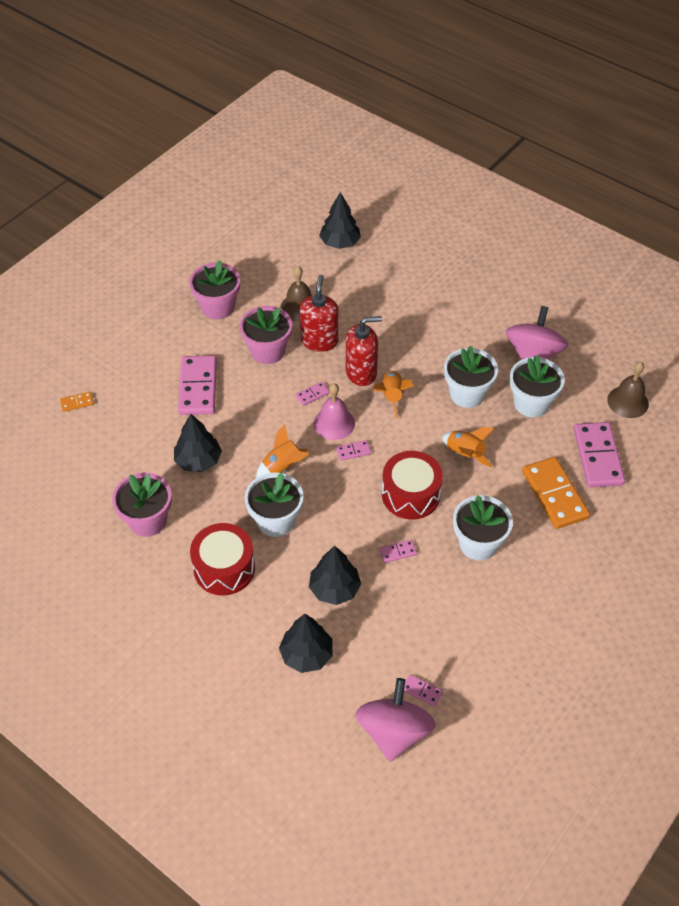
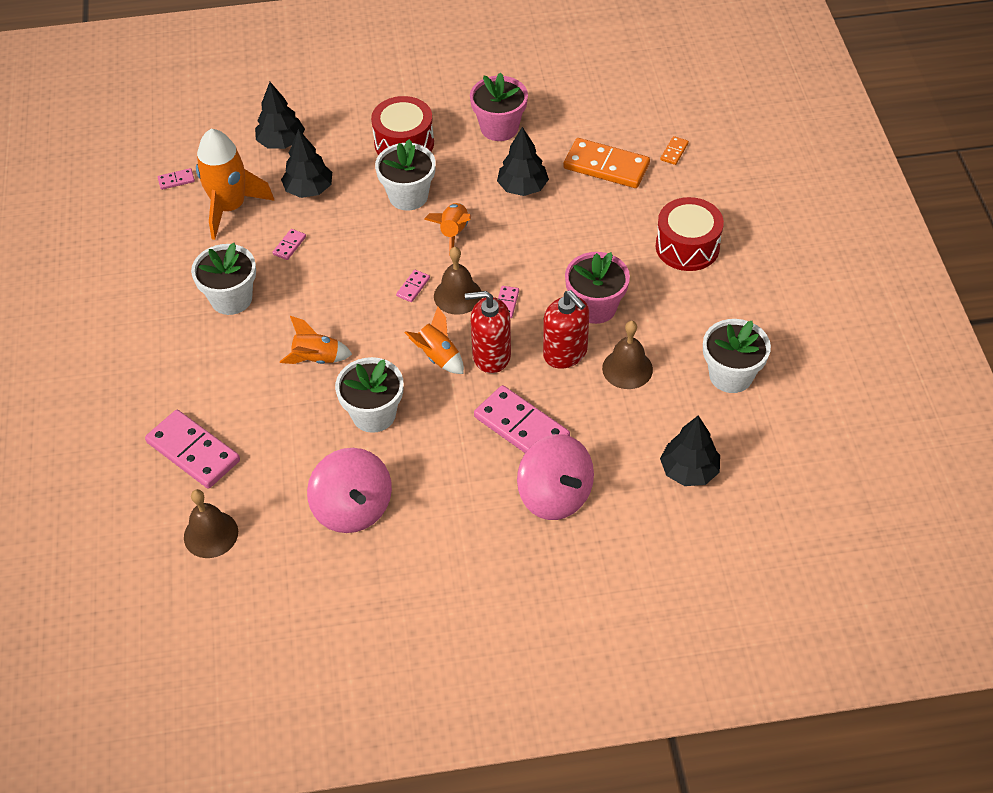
camera: 135 degrees right, 0 degrees up
(198, 387) = (604, 234): pink domino -> pink domino (521, 427)
(218, 307) = (695, 308): pink flower pot -> none
(334, 423) = (457, 295): pink bell -> brown bell
(361, 372) = (491, 356): red soap dispenser -> red soap dispenser turned 60 degrees clockwise
(394, 732) = (172, 147): pink spinning top -> pink spinning top (555, 495)
(406, 624) = (230, 207): none -> orange rocket
(411, 494) = (326, 292): red drum -> red drum (687, 247)
(531, 403) = (304, 454): white flower pot -> white flower pot (731, 375)
(554, 495) = (203, 386): orange domino -> orange domino (606, 166)

